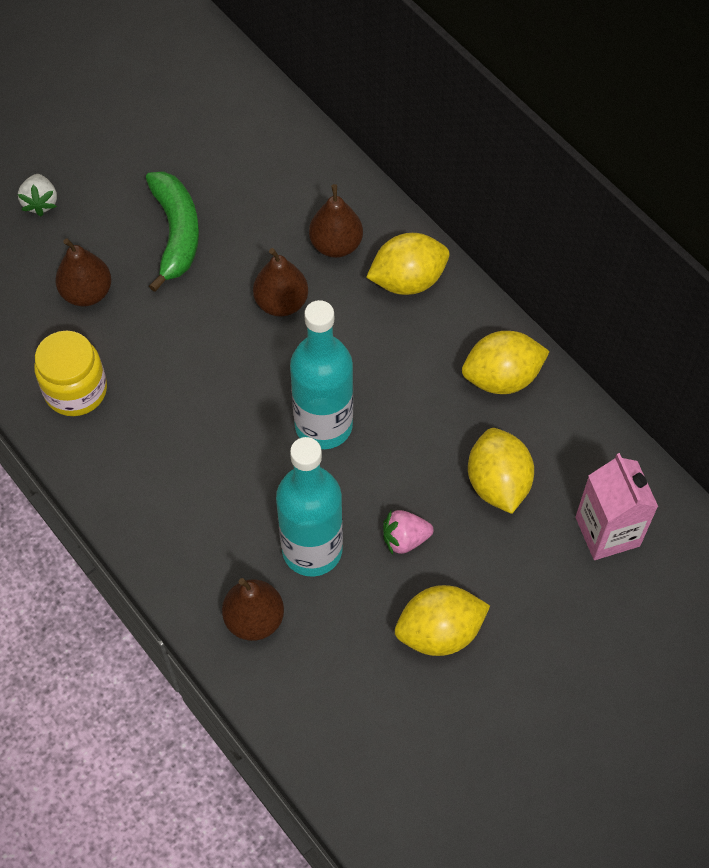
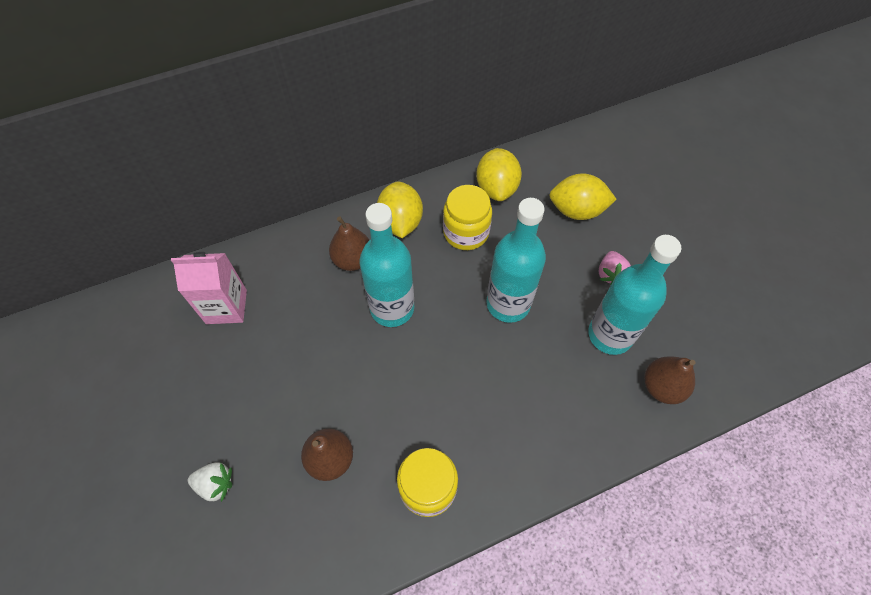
camera: 75 degrees left, 0 degrees up
(176, 234) = (297, 372): green banana -> none
(281, 303) = (392, 308): brown pear -> turquoise bottle
(416, 356) = (466, 232): none -> yellow jar
(439, 632) = (683, 270): yellow lemon -> none
(607, 531) = (621, 163): pink carton -> pink carton (226, 306)

